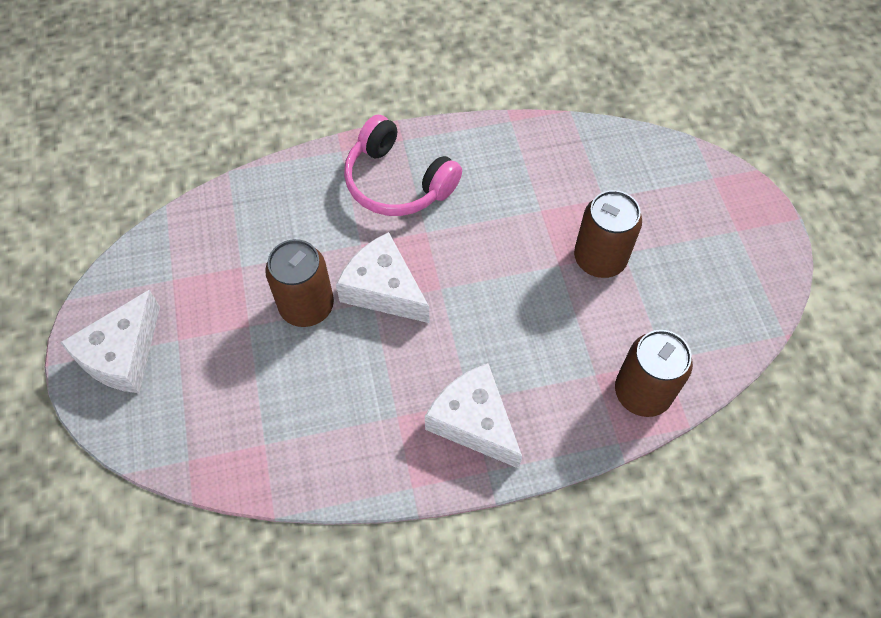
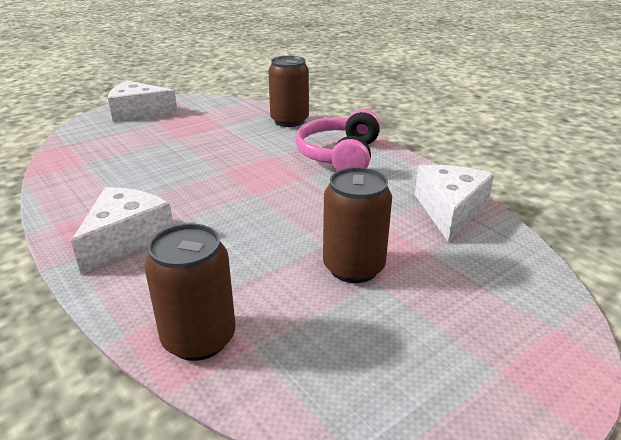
camera: 65 degrees right, 30 degrees down
(306, 306) = (204, 150): brown can -> brown can (289, 121)
(383, 289) = (237, 172): white cheese -> white cheese (450, 210)

